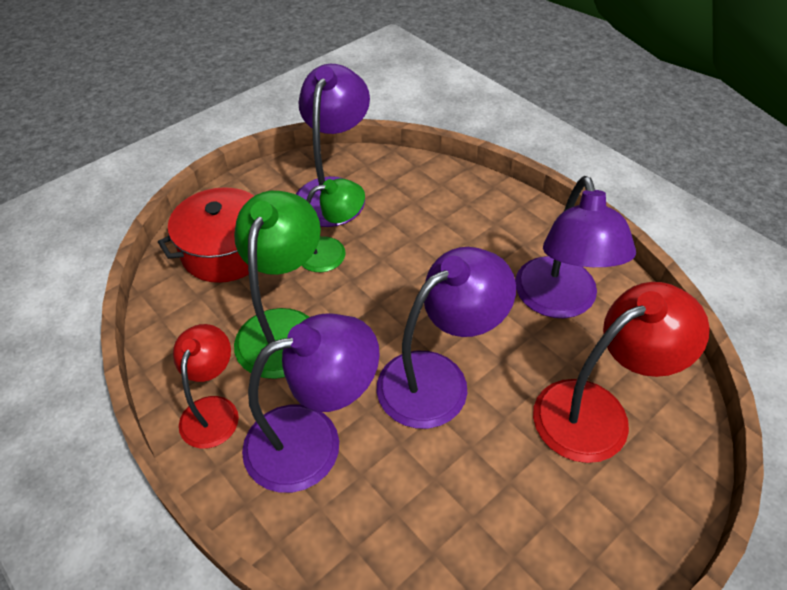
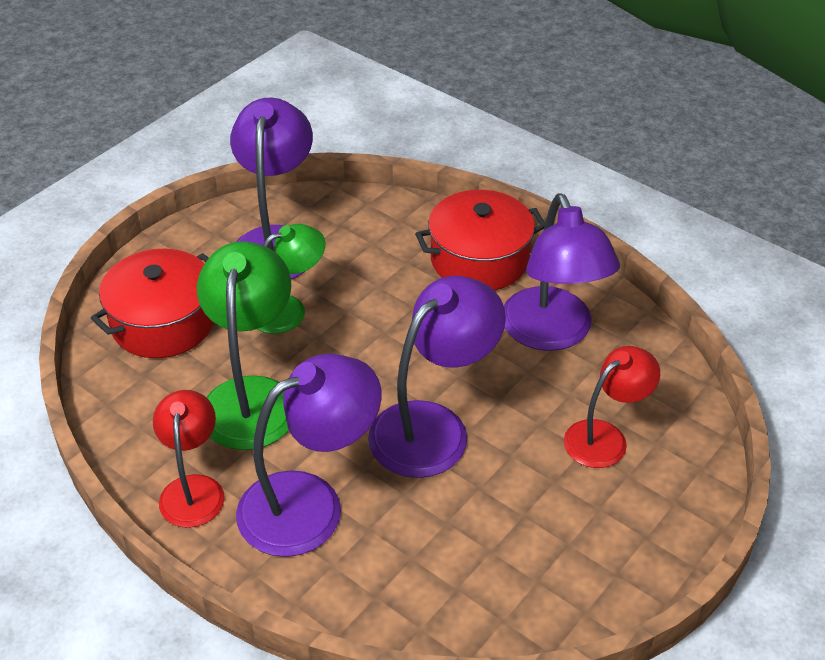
camera: 10 degrees left, 5 degrees down
(503, 226) = (479, 260): none -> red pot
(597, 411) = (605, 437): red lamp -> red lamp, size x0.63

